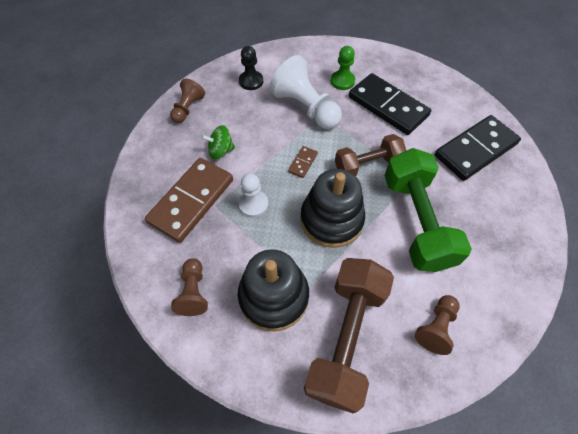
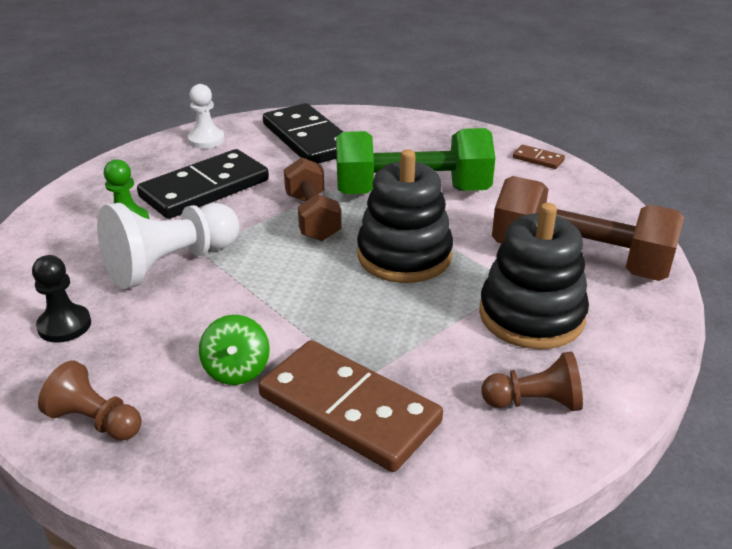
camera: 85 degrees left, 25 degrees down
(253, 204) = (367, 331): white pawn -> white pawn (206, 140)
(303, 163) = (292, 274): brown domino -> brown domino (538, 159)
(436, 327) = (553, 197): brown pawn -> none

